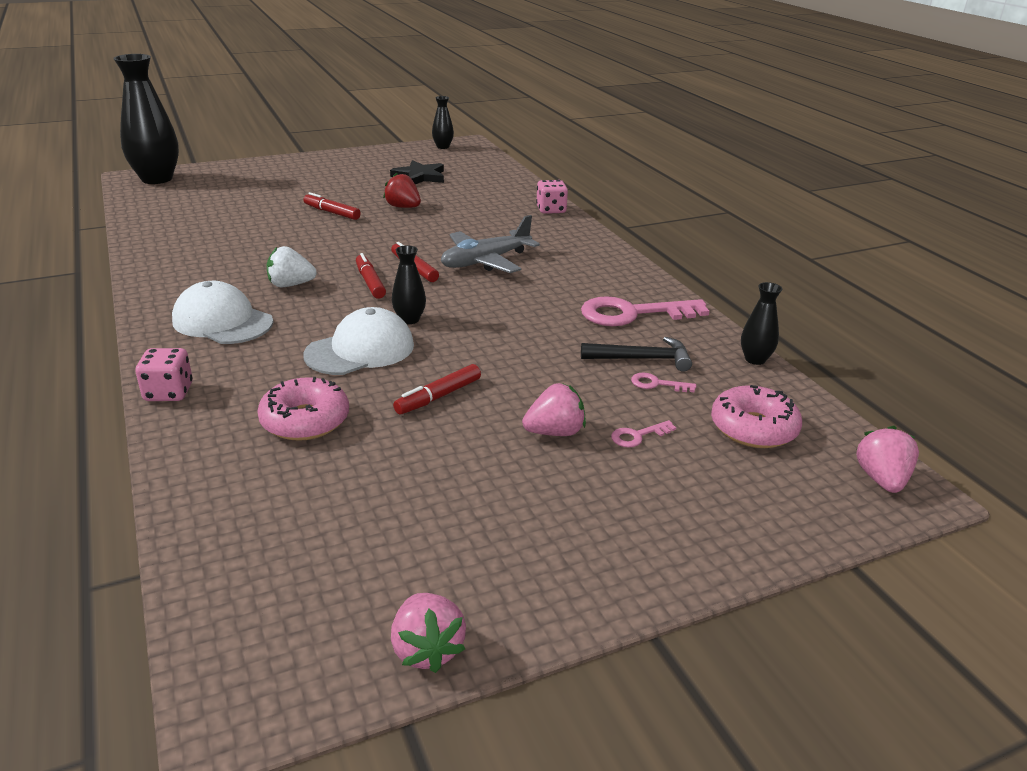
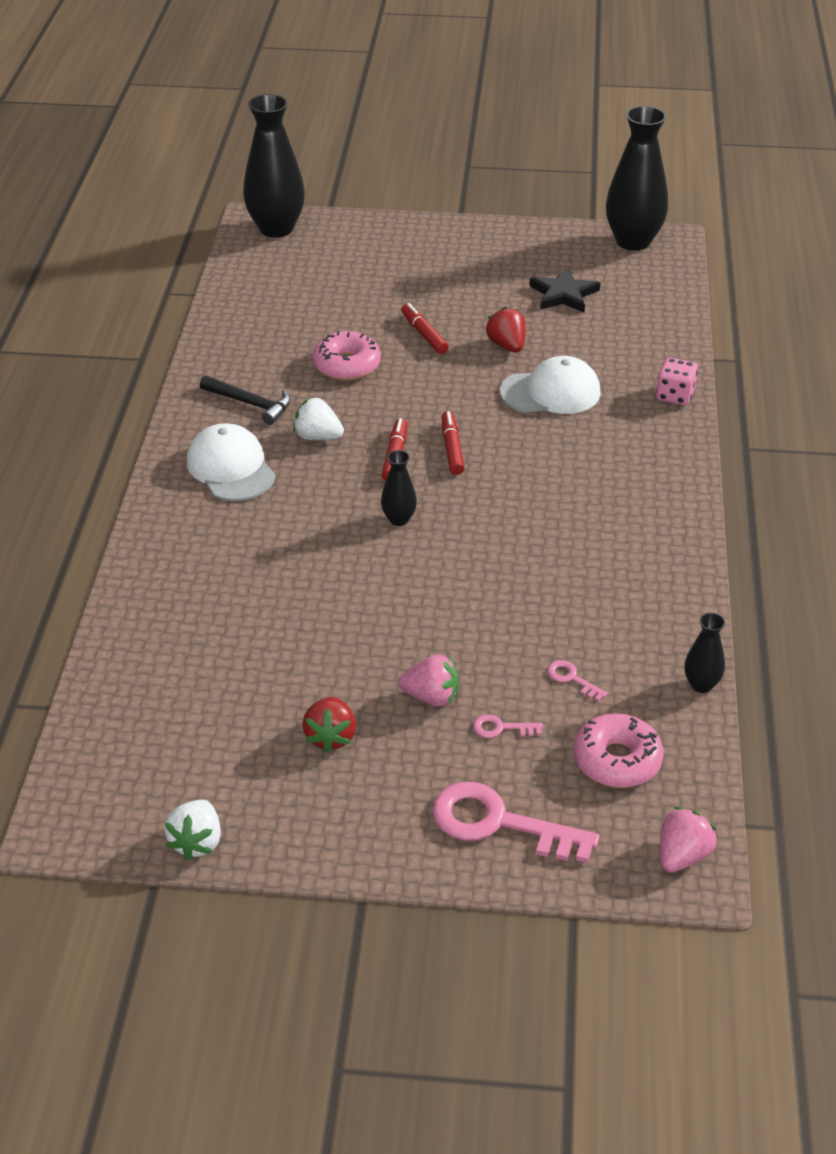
camera: 30 degrees right, 10 degrees up
(169, 392) = (146, 540): pink dice -> none
(305, 420) = (235, 609): pink donut -> pink donut (346, 365)
(360, 350) = (329, 544): white cap -> white cap (551, 392)
(427, 649) = (197, 842): pink strawberry -> white strawberry
(438, 397) = (360, 622): red marker -> none
(443, 147) = (633, 241): black vase -> black vase, size x2.12
(485, 261) = (533, 459): grey plane -> none
(490, 494) = (330, 737): none -> red strawberry
(633, 314) = (628, 583): pink key -> pink key (499, 823)
(642, 359) = (584, 644): black hammer -> black hammer (250, 404)

